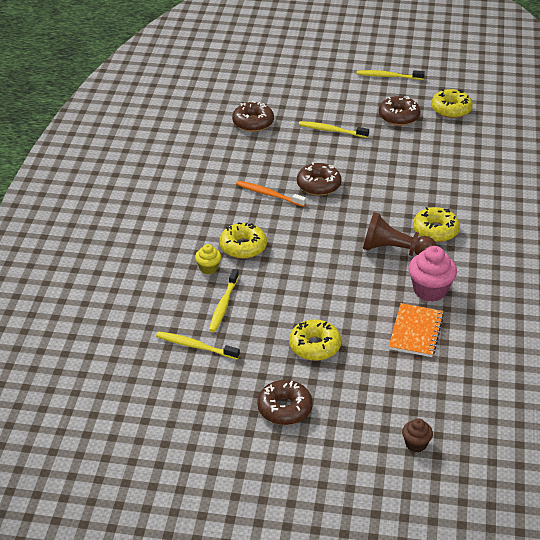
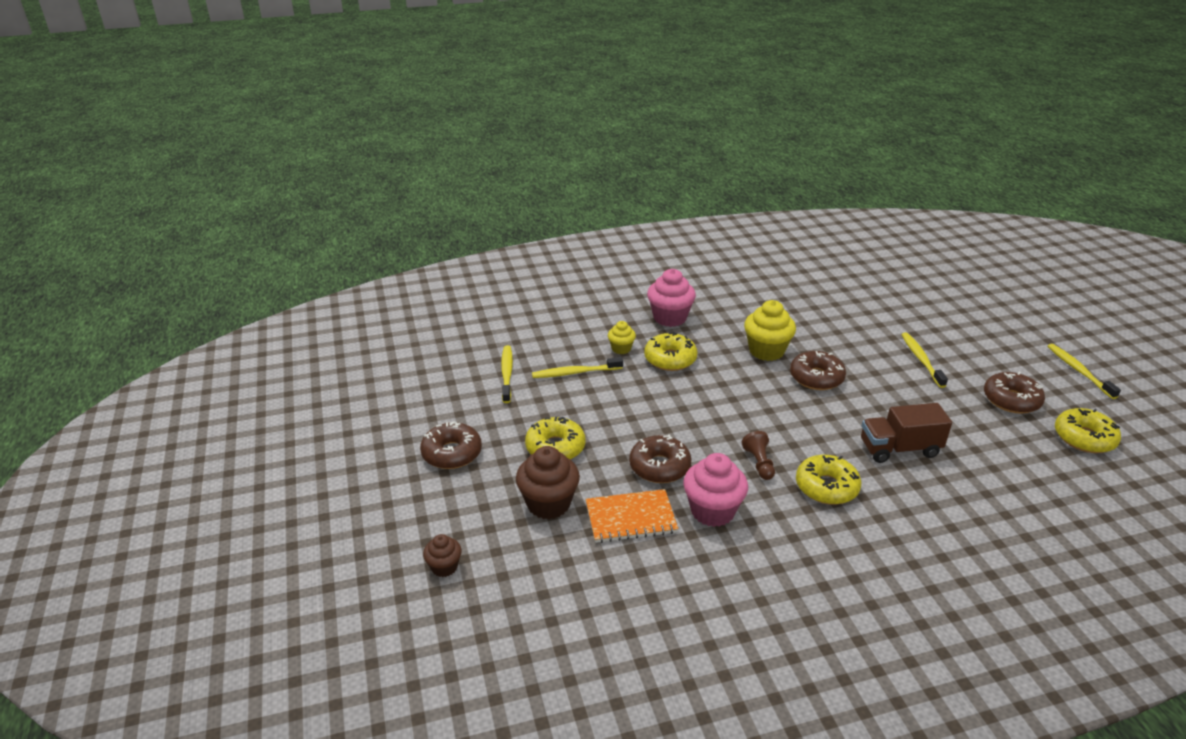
camera: 65 degrees right, 5 degrees down
(184, 226) = (670, 318): none -> pink cupcake
(253, 122) = (871, 308): brown donut -> brown donut (659, 467)
(269, 194) = (766, 351): orange toothbrush -> yellow cupcake
(378, 369) = (548, 504): none -> brown cupcake
(395, 250) = (759, 463): brown pawn -> brown pawn, size x0.55
(417, 184) = (899, 449): none -> brown truck

